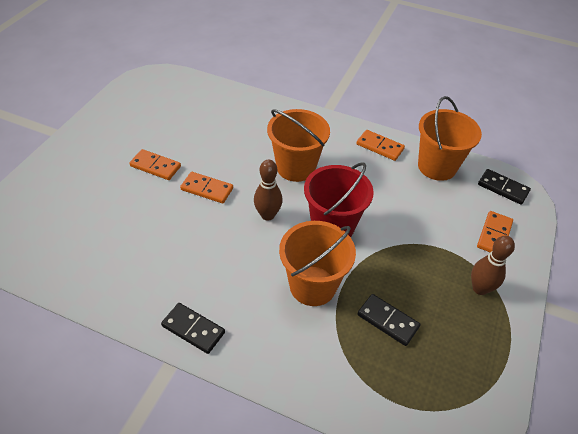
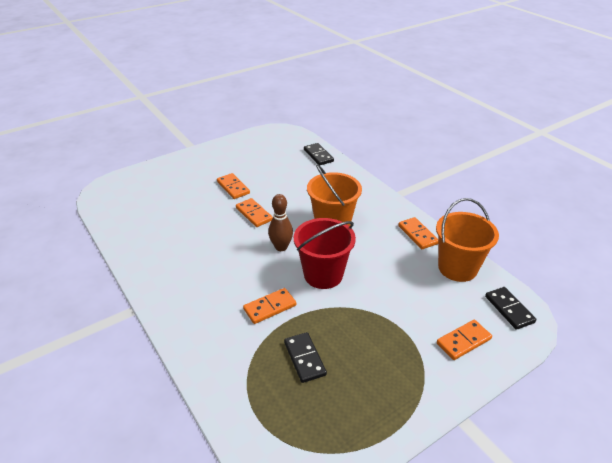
camera: 35 degrees right, 10 degrees down
(193, 329) = (164, 296): black domino -> black domino (318, 155)
(312, 286) = (270, 307): orange bucket -> orange domino
(480, 288) = (408, 375): brown bowling pin -> none

